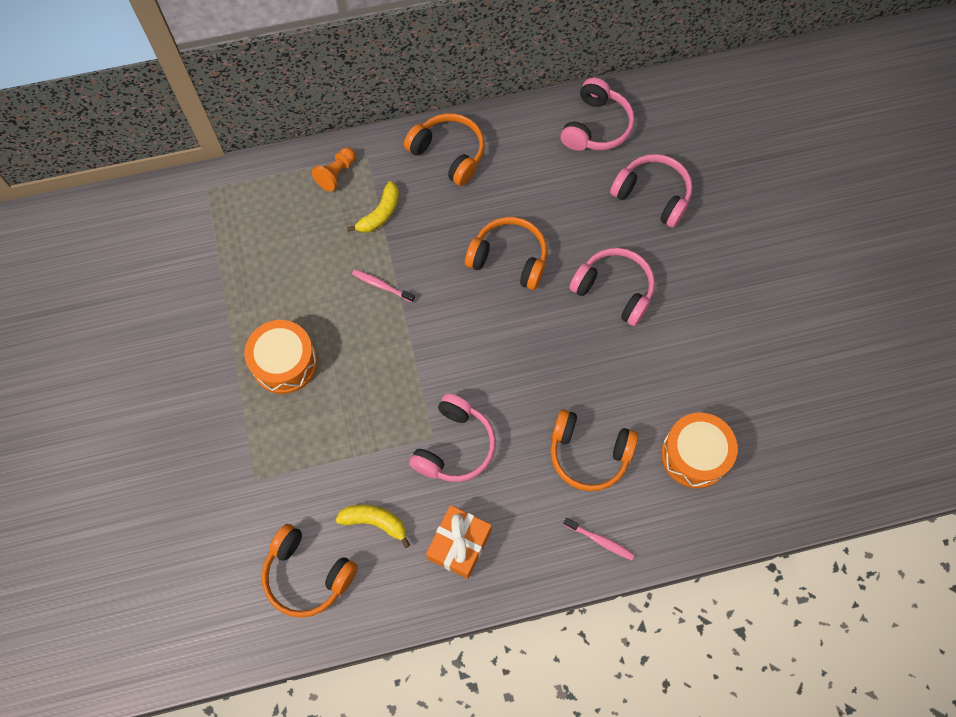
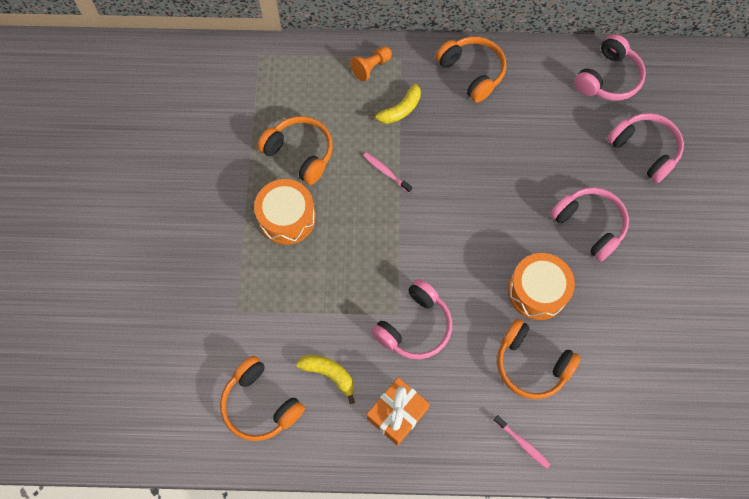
camera: 15 degrees right, 0 degrees up
(509, 258) = (502, 175): orange headphones -> orange headphones (300, 153)
(694, 455) = (626, 390): orange drum -> orange drum (537, 291)

